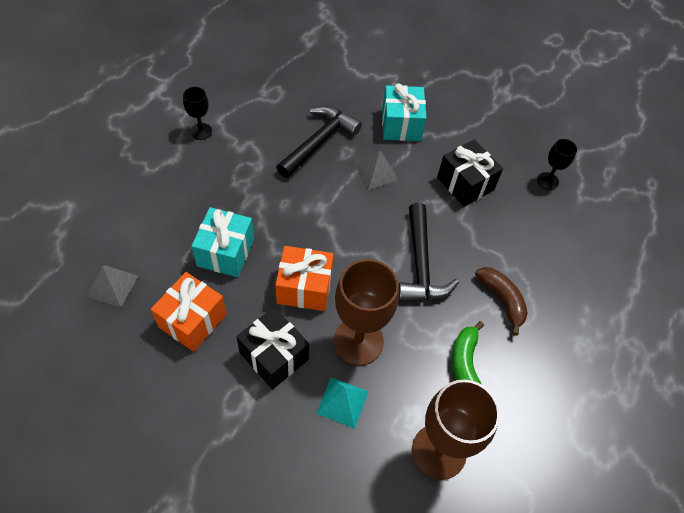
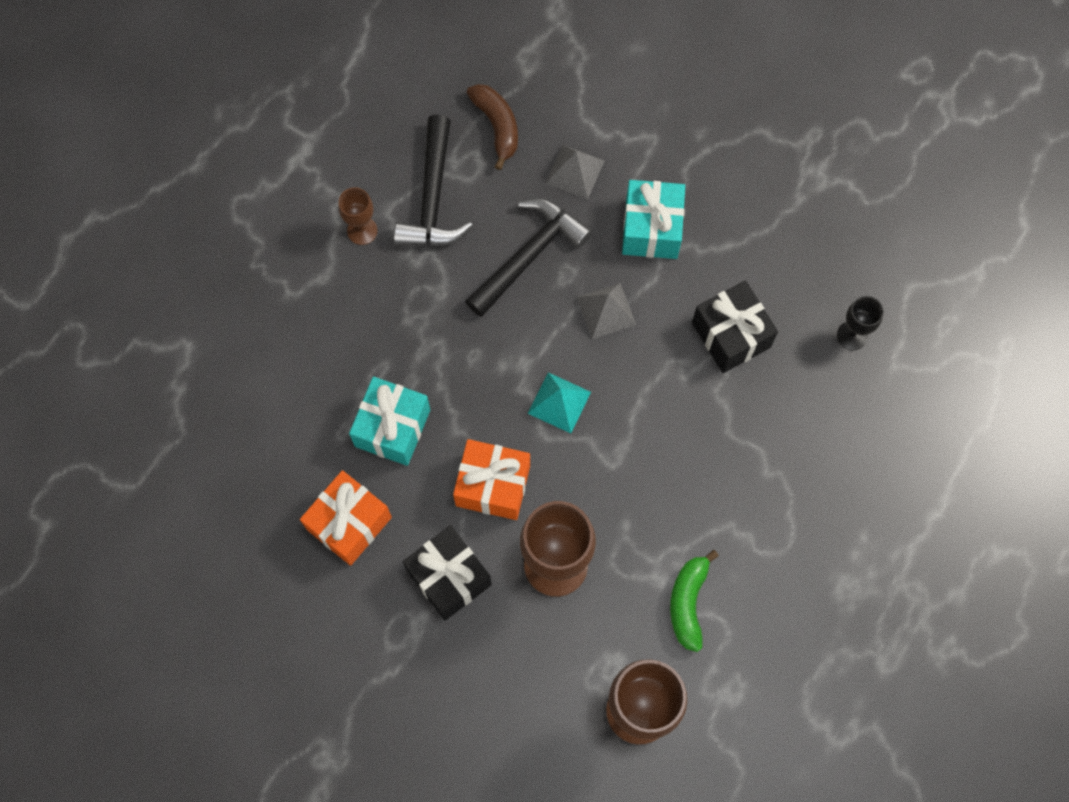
camera: 10 degrees right, 15 degrees up
(112, 285) = (248, 469): grey pyramid -> grey pyramid (575, 171)
(201, 131) = (362, 230): black goblet -> brown goblet
(342, 402) = (529, 642): turquoise pyramid -> turquoise pyramid (559, 402)
(421, 264) = (650, 460): black hammer -> black hammer (433, 198)
(502, 300) = (751, 517): brown banana -> brown banana (497, 126)

